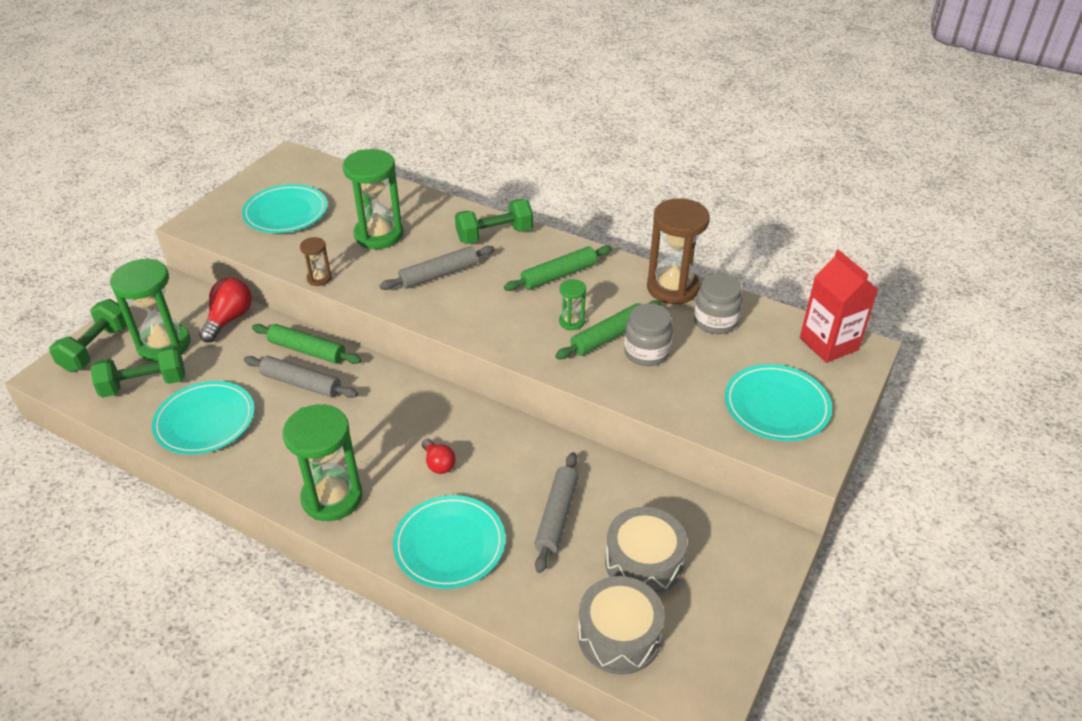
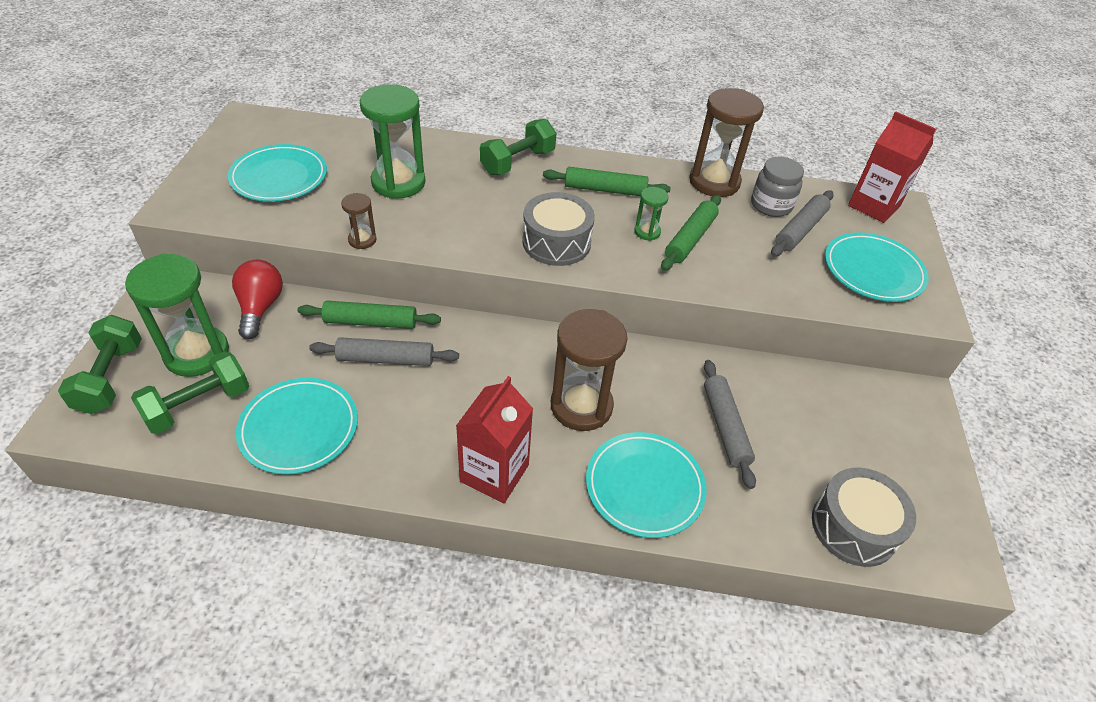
camera: 25 degrees left, 5 degrees up
(332, 497) = (494, 473): green hourglass -> red carton
(438, 275) = (488, 212): grey rolling pin -> grey rolling pin (800, 230)
(438, 464) = (581, 406): red light bulb -> brown hourglass
(559, 275) = (605, 189): green rolling pin -> green rolling pin turned 60 degrees clockwise
(644, 563) = (828, 448): grey drum -> grey drum (556, 242)
(646, 352) = (733, 247): grey jar -> none

